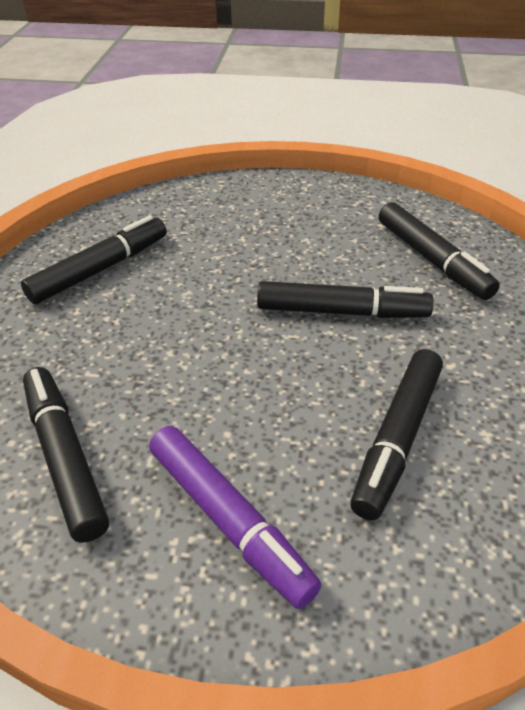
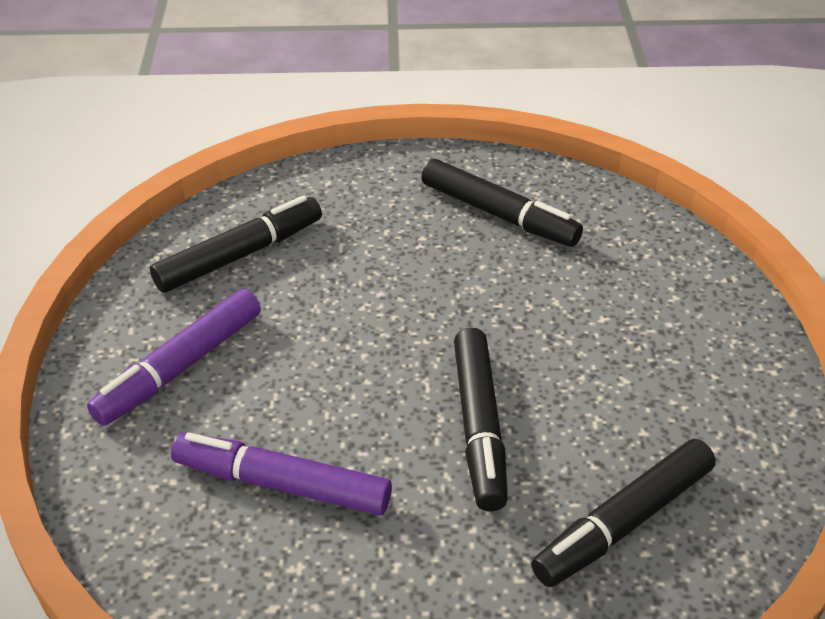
camera: 80 degrees right, 0 degrees up
(396, 438) = (282, 484): black marker -> purple marker

